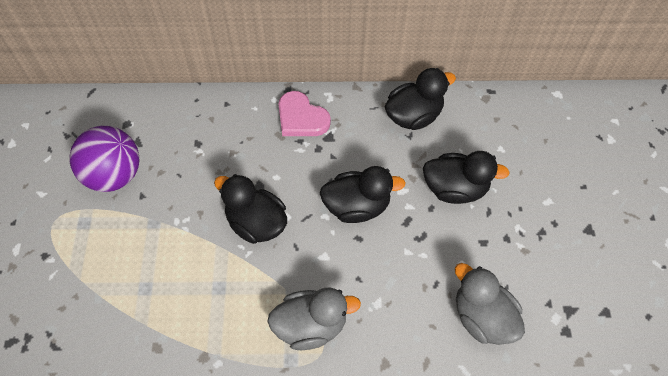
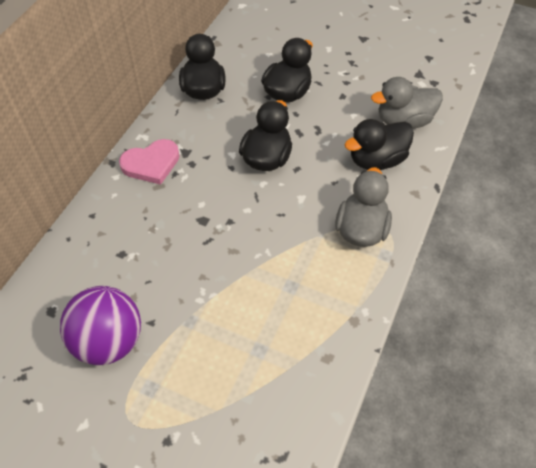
camera: 65 degrees left, 5 degrees down
(256, 223) = (241, 235): black duck -> black duck (376, 160)

